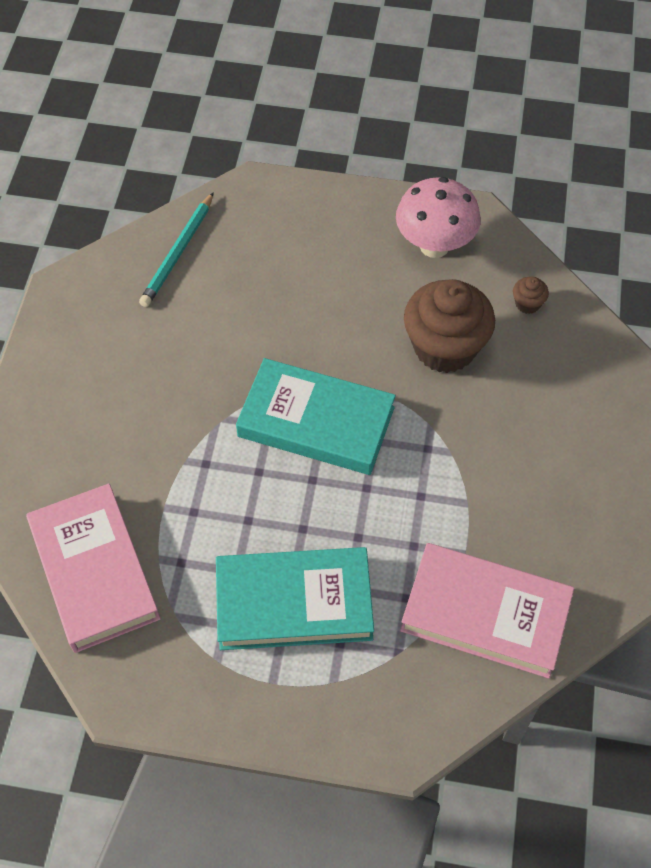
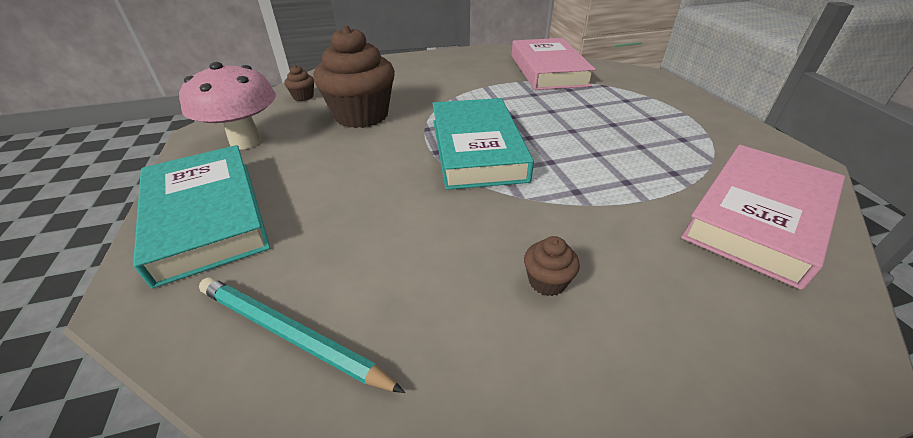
camera: 115 degrees left, 20 degrees down
(133, 387) = (547, 281): none -> brown cupcake
(178, 252) = (291, 334): turquoise pencil -> turquoise pencil turned 150 degrees counterclockwise
(294, 602) = (626, 119): turquoise book -> turquoise book (206, 217)

